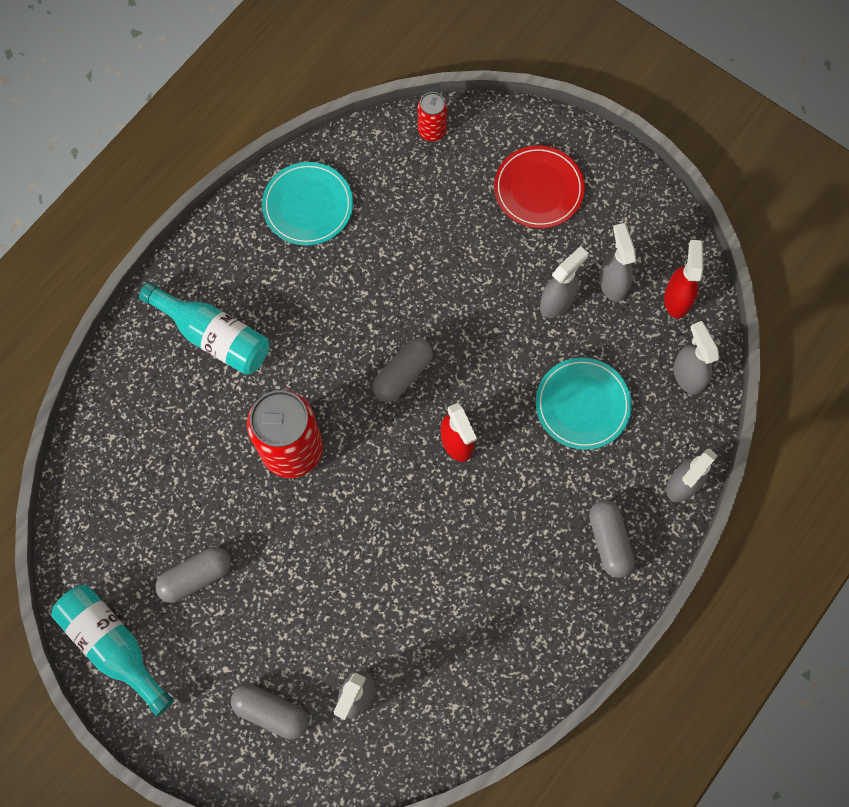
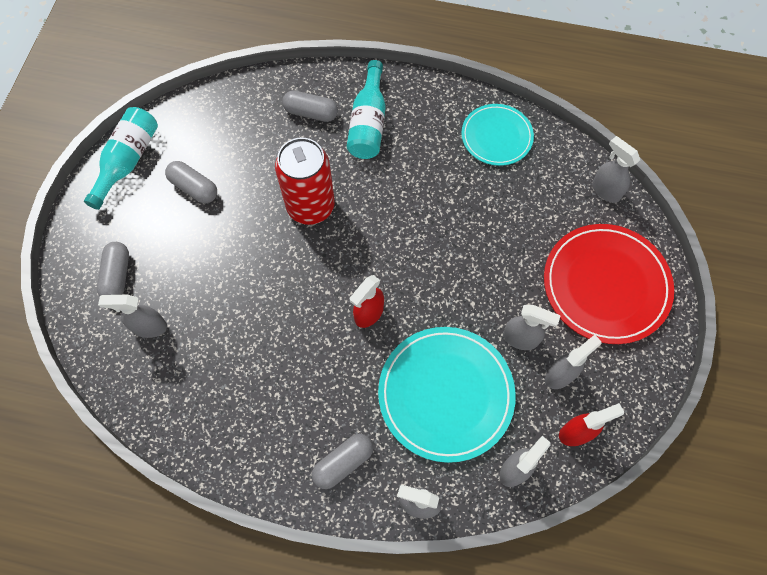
camera: 65 degrees right, 5 degrees down
(403, 374) = (403, 253): grey capsule -> grey capsule (311, 113)
(432, 131) = (605, 190): red can -> grey spray bottle
(538, 189) = (606, 285): red plate -> red plate, size x1.63
(582, 405) = (445, 394): turquoise plate -> turquoise plate, size x1.63

